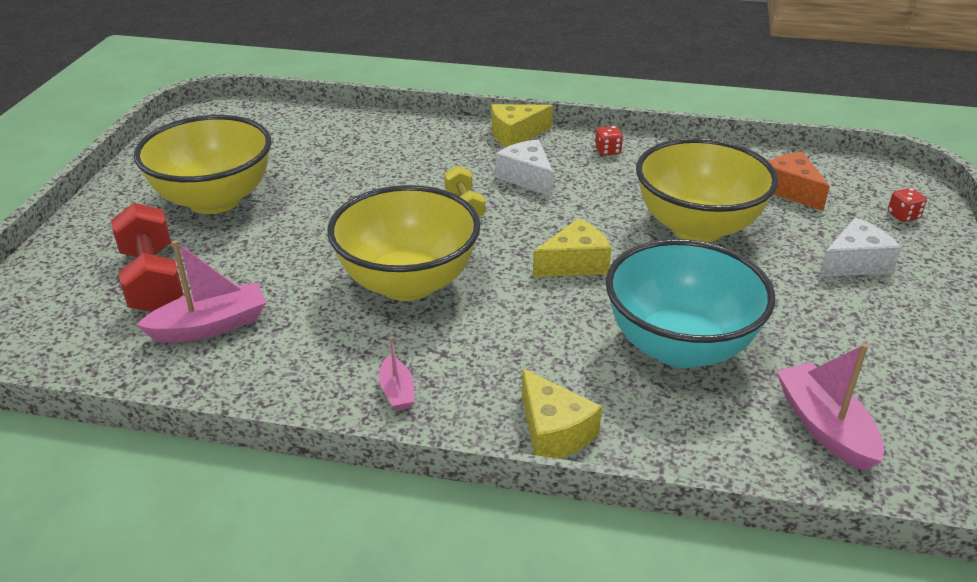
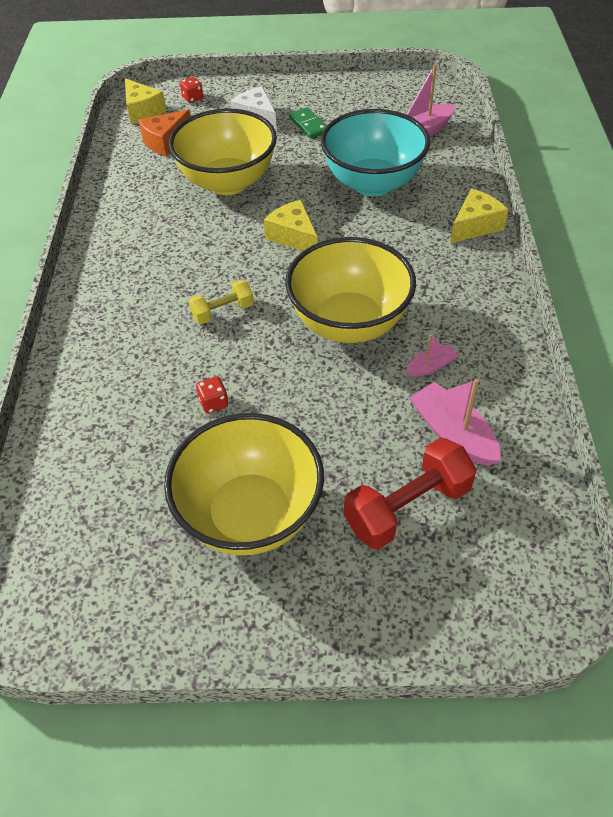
camera: 100 degrees left, 15 degrees up
(397, 392) = (475, 300): pink boat -> pink boat (431, 366)
(515, 135) = (80, 300): yellow cheese -> yellow cheese (142, 111)
(527, 177) = (165, 280): white cheese -> none
(607, 151) = (110, 237): red dice -> red dice (214, 403)
(839, 308) = (308, 125): none -> green domino

